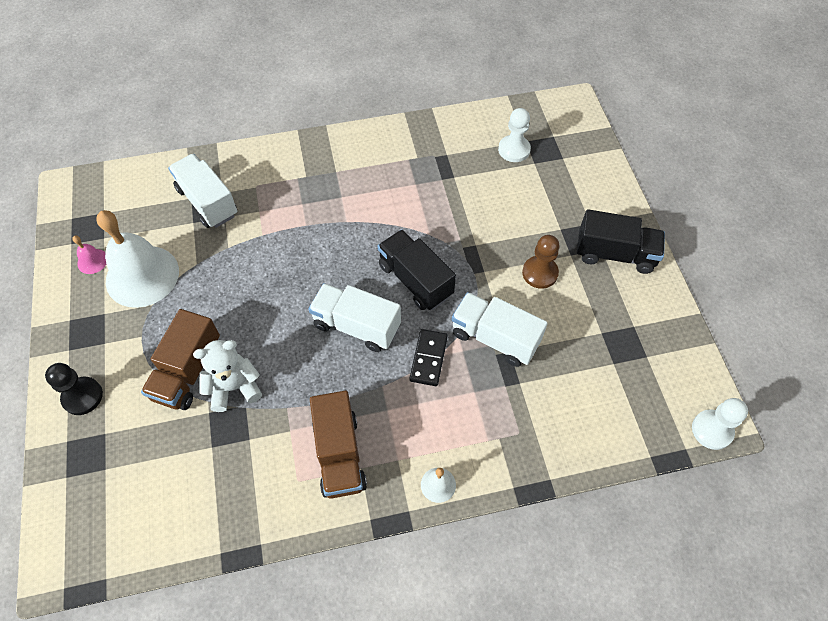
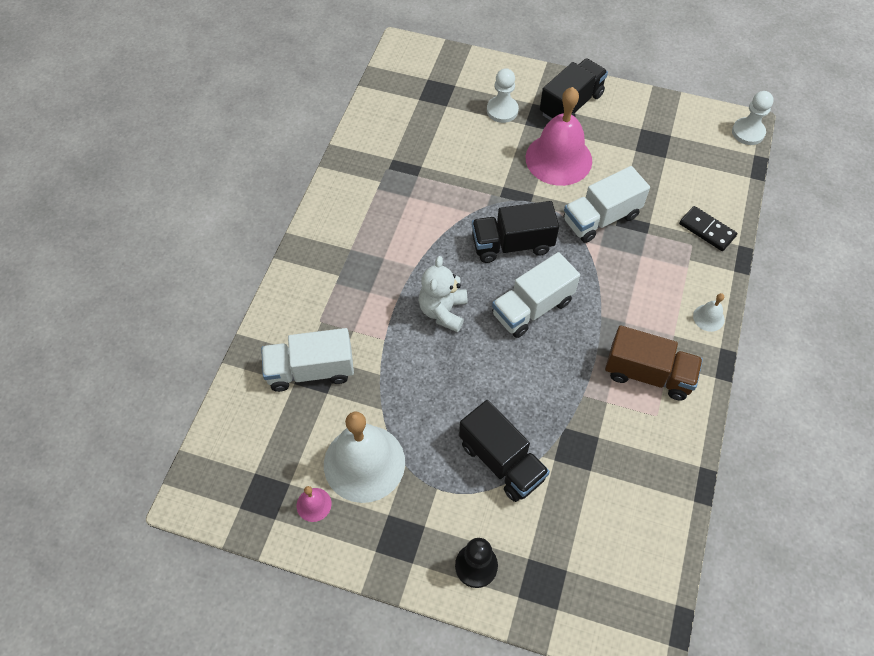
camera: 60 degrees left, 0 degrees up
(188, 371) = (501, 461): brown truck -> black truck
(234, 387) = (540, 429): white teddy bear -> white teddy bear (443, 311)
(428, 358) = (594, 271): black domino -> black domino (707, 230)
(514, 150) = (422, 111): white pawn -> white pawn (502, 110)
(540, 273) = (558, 159): brown pawn -> pink bell

